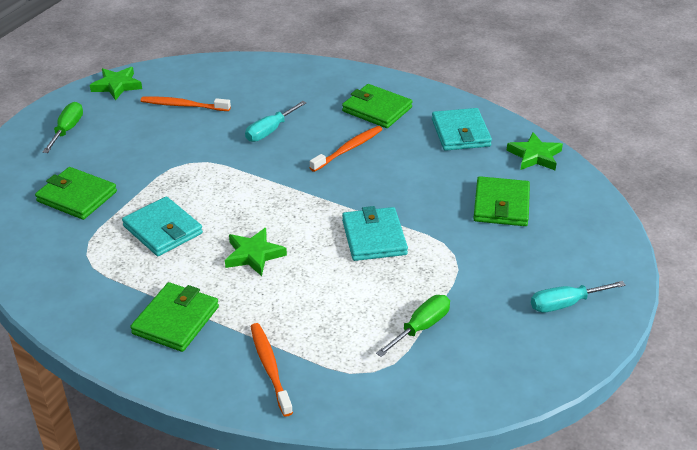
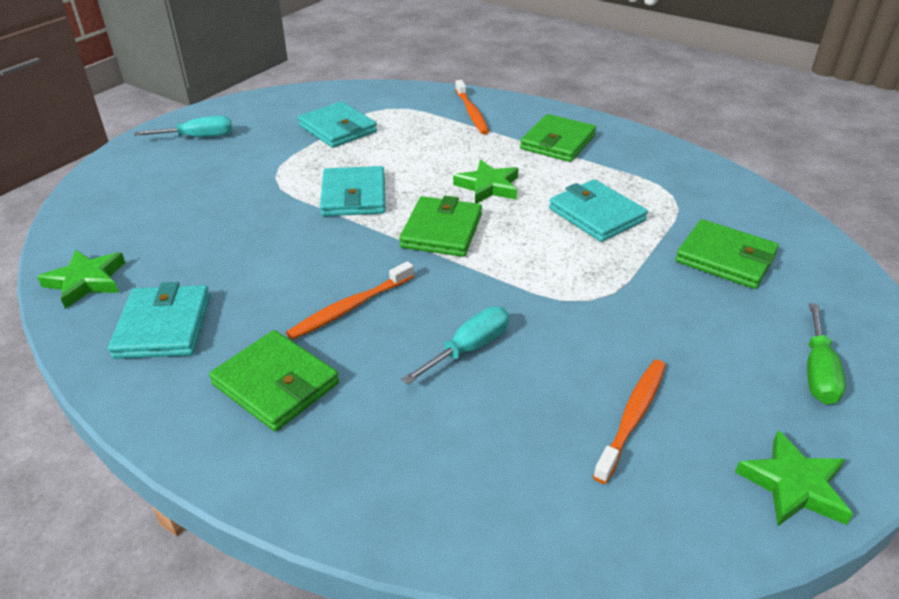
camera: 175 degrees left, 0 degrees up
(183, 105) = (632, 417): orange toothbrush -> orange toothbrush turned 75 degrees counterclockwise
(421, 327) = (337, 129): green screwdriver -> turquoise wallet
(501, 205) = (187, 221): green wallet -> green wallet (442, 231)

